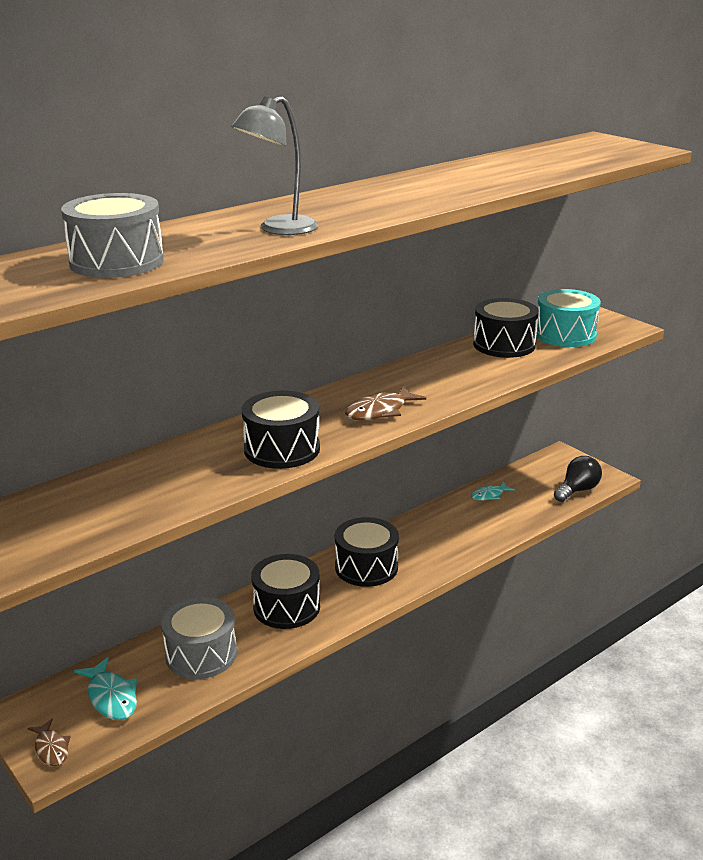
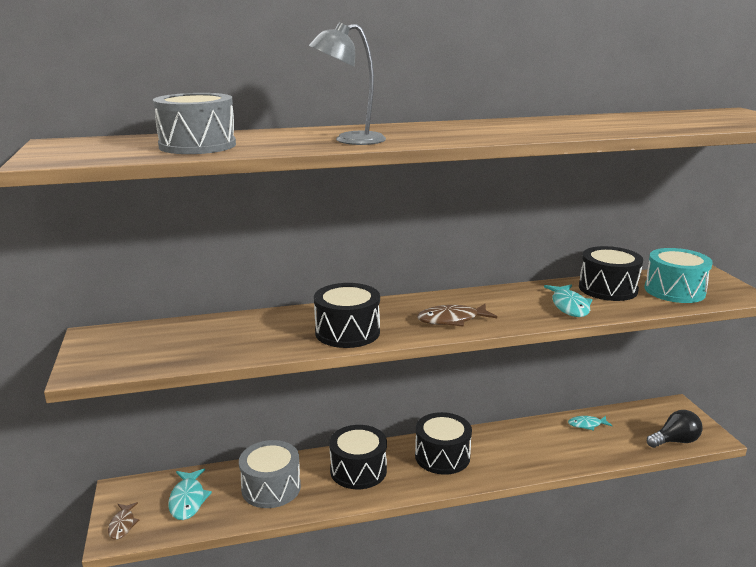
camera: 25 degrees right, 5 degrees down
(482, 371) = (569, 306): none -> turquoise fish

